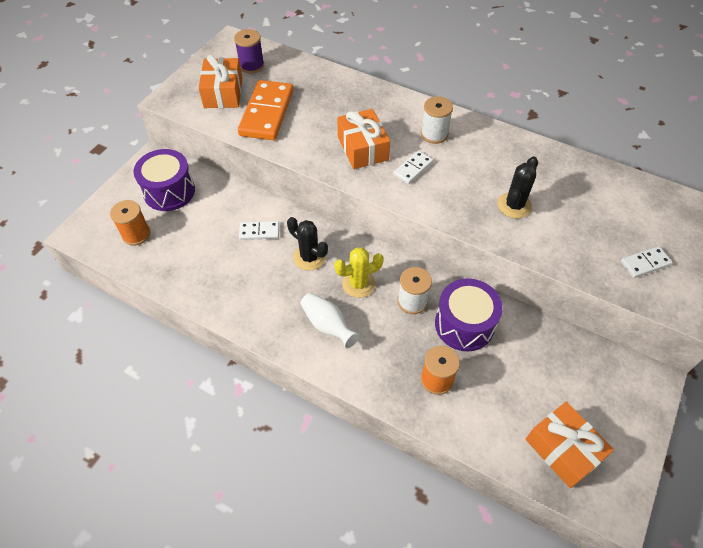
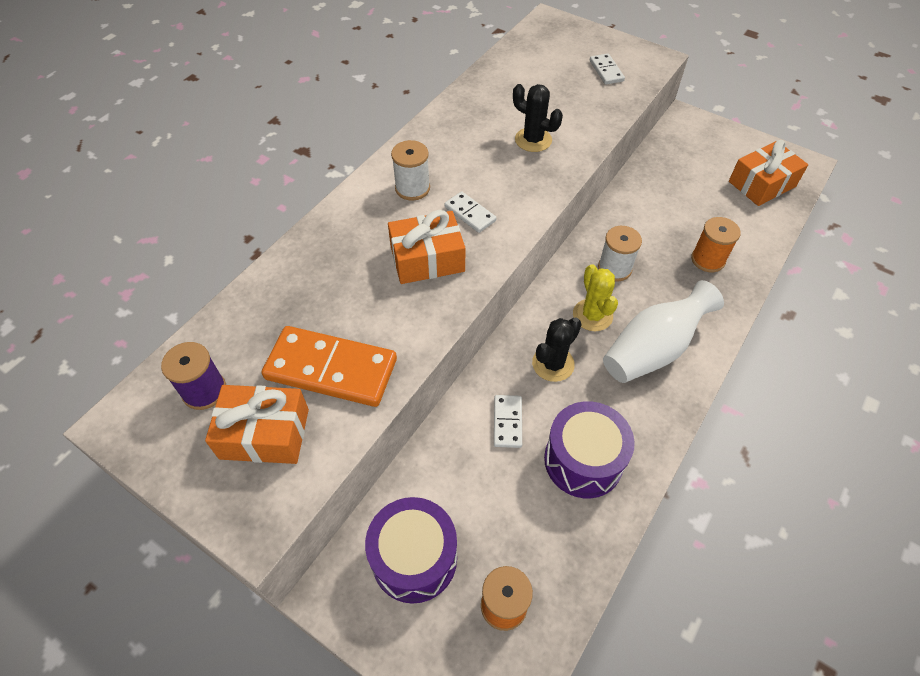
camera: 85 degrees left, 0 degrees up
(328, 325) = (653, 349): white vase -> white vase, size x1.59
(464, 324) = (641, 230): purple drum -> purple drum (583, 460)

